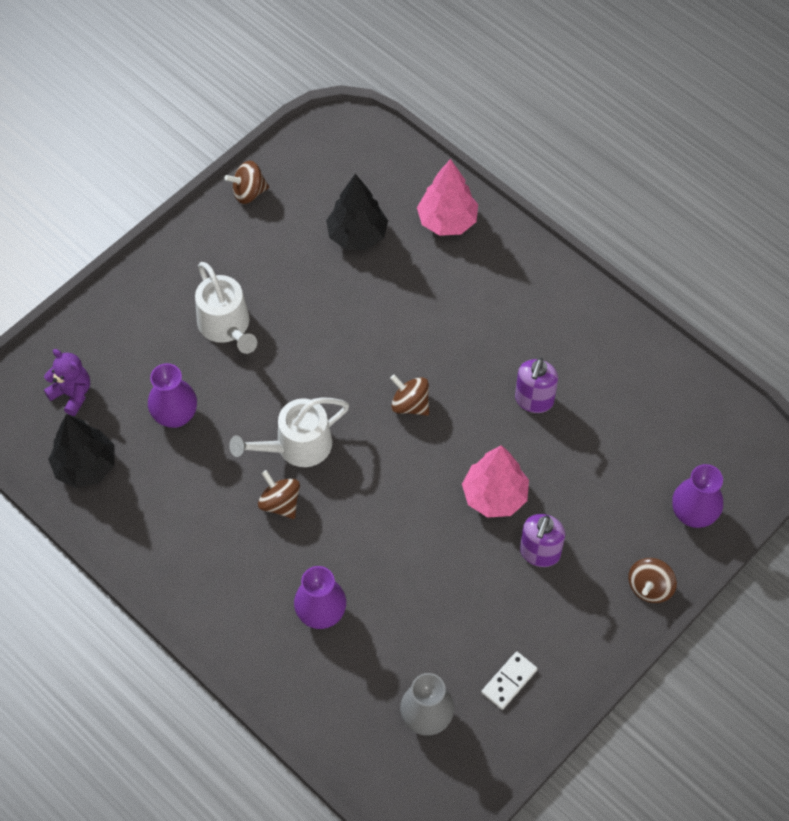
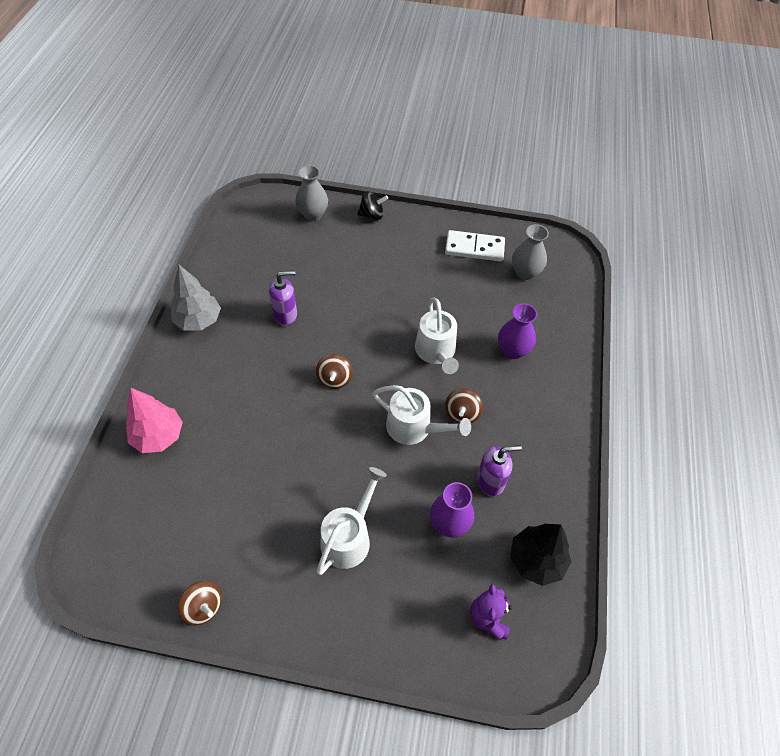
camera: 125 degrees left, 5 degrees down
(357, 235) = (205, 492): black tree -> none
(376, 527) = (436, 352): none -> white watering can
(494, 496) = (368, 304): pink tree -> none
(509, 681) = (474, 248): white domino -> white domino, size x1.63
(539, 553) = (389, 268): purple soap dispenser -> purple soap dispenser (490, 481)
(580, 311) = (198, 321): none -> grey tree
(649, 587) = (372, 215): brown spinning top -> black spinning top
(693, 514) = (313, 214): purple vase -> grey vase

